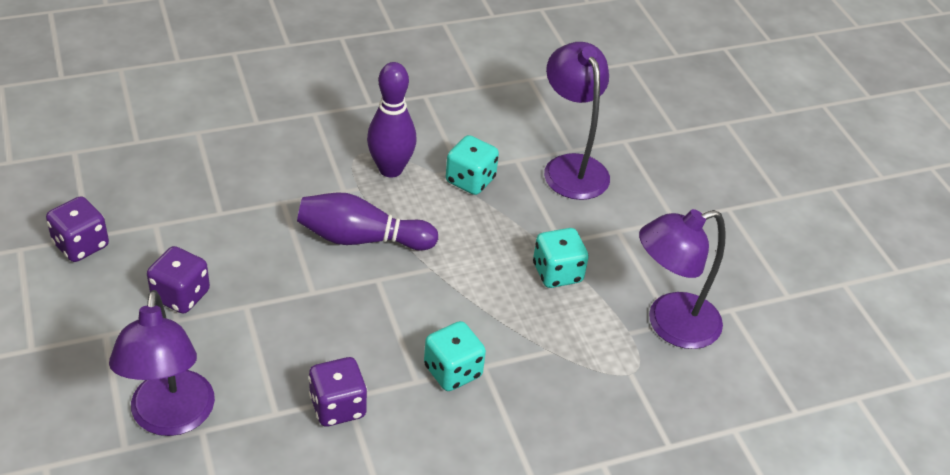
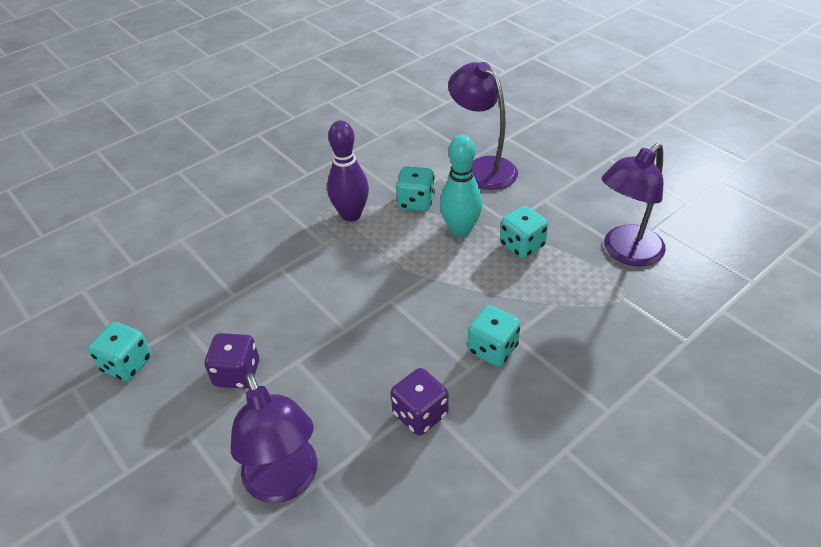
camera: 15 degrees left, 0 degrees up
(81, 245) = (127, 364): purple dice -> turquoise dice
(362, 239) = (360, 274): purple bowling pin -> none
(499, 231) = (460, 230): none -> turquoise bowling pin

